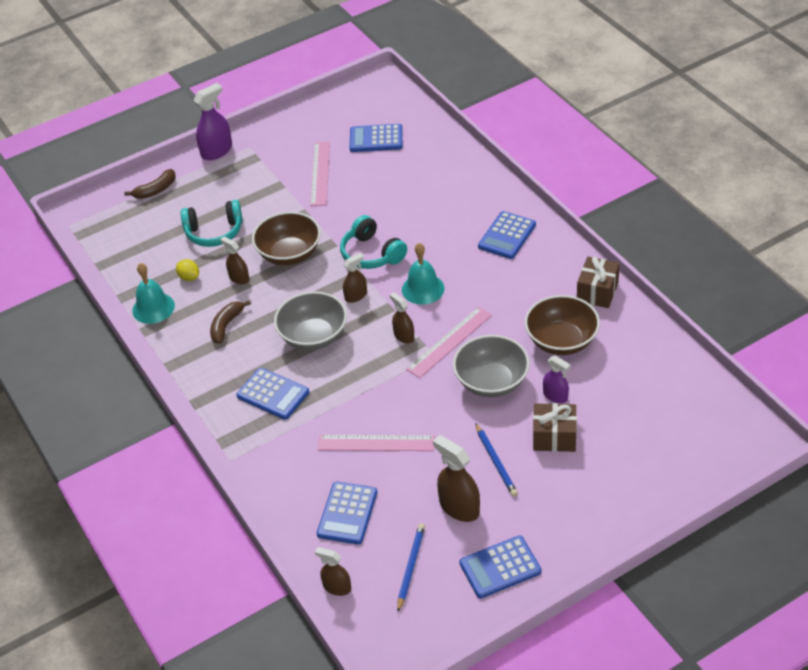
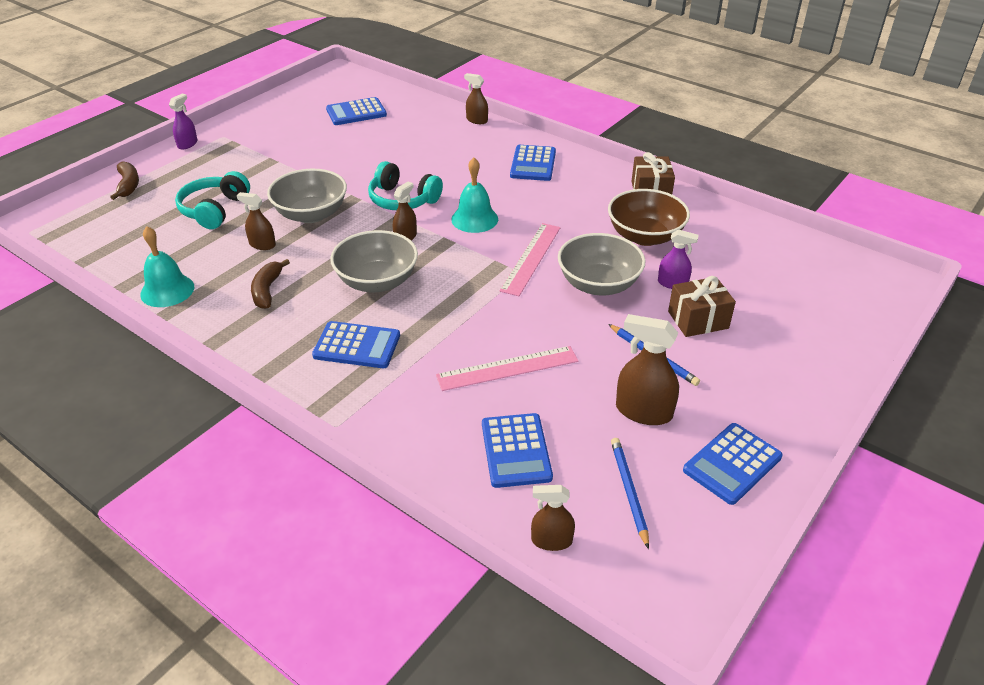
camera: 25 degrees left, 5 degrees down
(156, 190) = (128, 185): brown banana -> brown banana turned 45 degrees counterclockwise
(189, 277) = (201, 254): yellow lemon -> none
(214, 232) = (214, 210): turquoise headphones -> turquoise headphones turned 135 degrees clockwise
(216, 151) = (187, 144): purple spray bottle -> purple spray bottle, size x0.62
(289, 254) = (311, 214): brown bowl -> grey bowl
(320, 173) = (311, 145): pink ruler -> none
(404, 336) = (479, 262): brown spray bottle -> brown spray bottle (477, 120)

